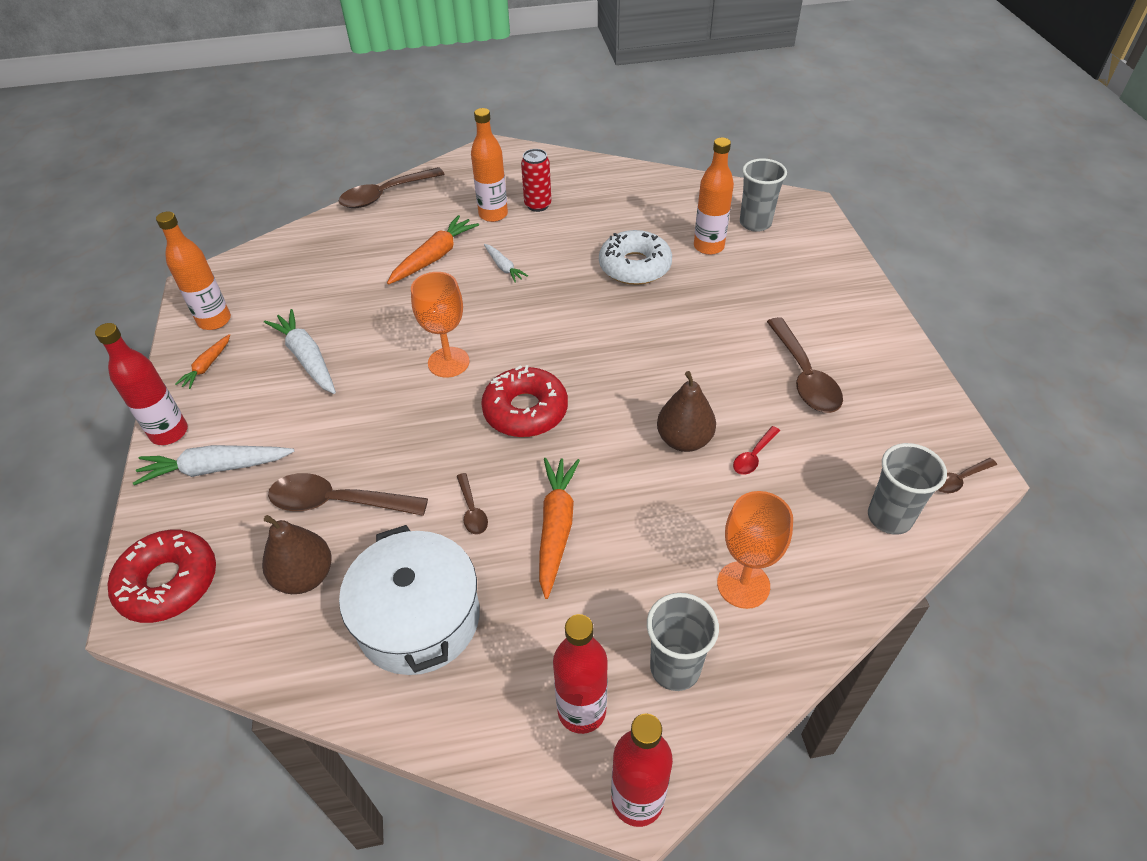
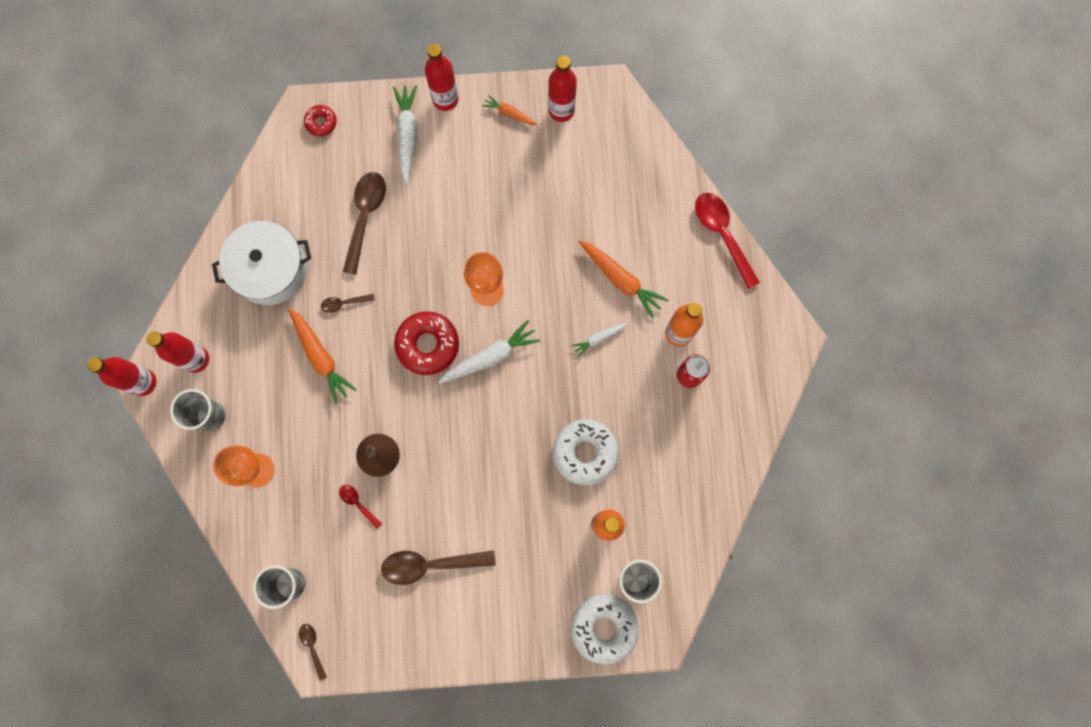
camera: 95 degrees right, 30 degrees up
(168, 582) = (321, 122): red donut -> red donut, size x0.53
(214, 320) = (561, 110): orange bottle -> red bottle
(305, 576) = (311, 201): brown pear -> none
(307, 358) = (507, 184): white carrot -> white carrot (490, 357)
(385, 195) = (722, 234): brown spoon -> red spoon
(556, 527) = (321, 357): orange carrot -> orange carrot turned 45 degrees clockwise
(813, 239) = (604, 627): none -> white donut

